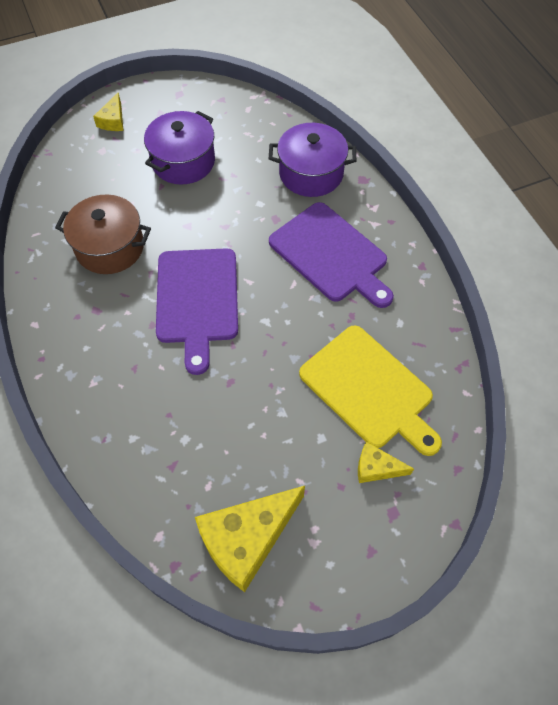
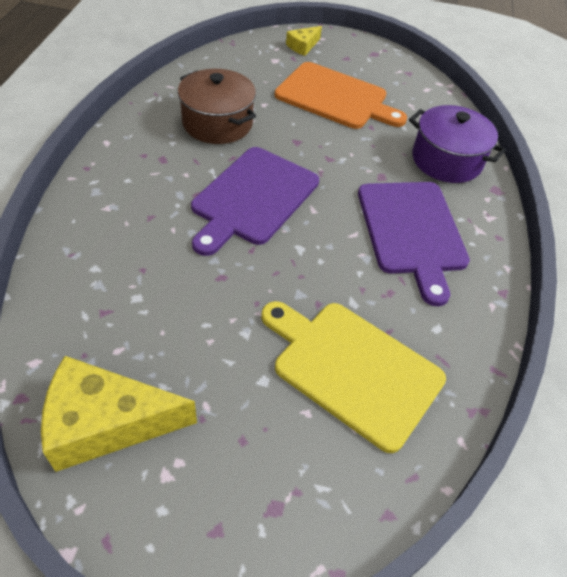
camera: 30 degrees right, 10 degrees down
(183, 161) = (335, 97): purple pot -> orange cutting board
(369, 389) = (352, 369): yellow cutting board -> yellow cutting board turned 135 degrees clockwise
(376, 468) = (296, 448): yellow cheese -> none

